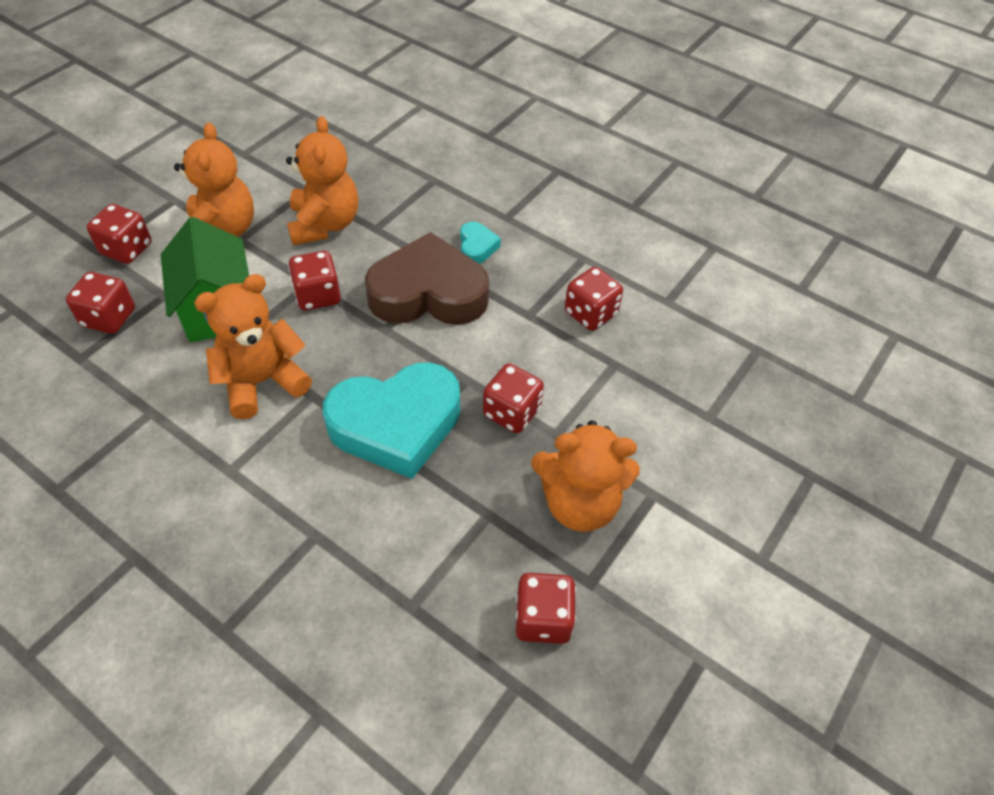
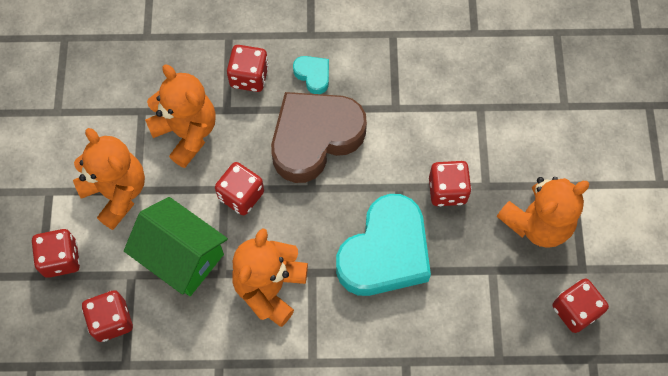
camera: 35 degrees left, 15 degrees up
(590, 313) = (434, 78): red dice -> red dice (249, 77)

